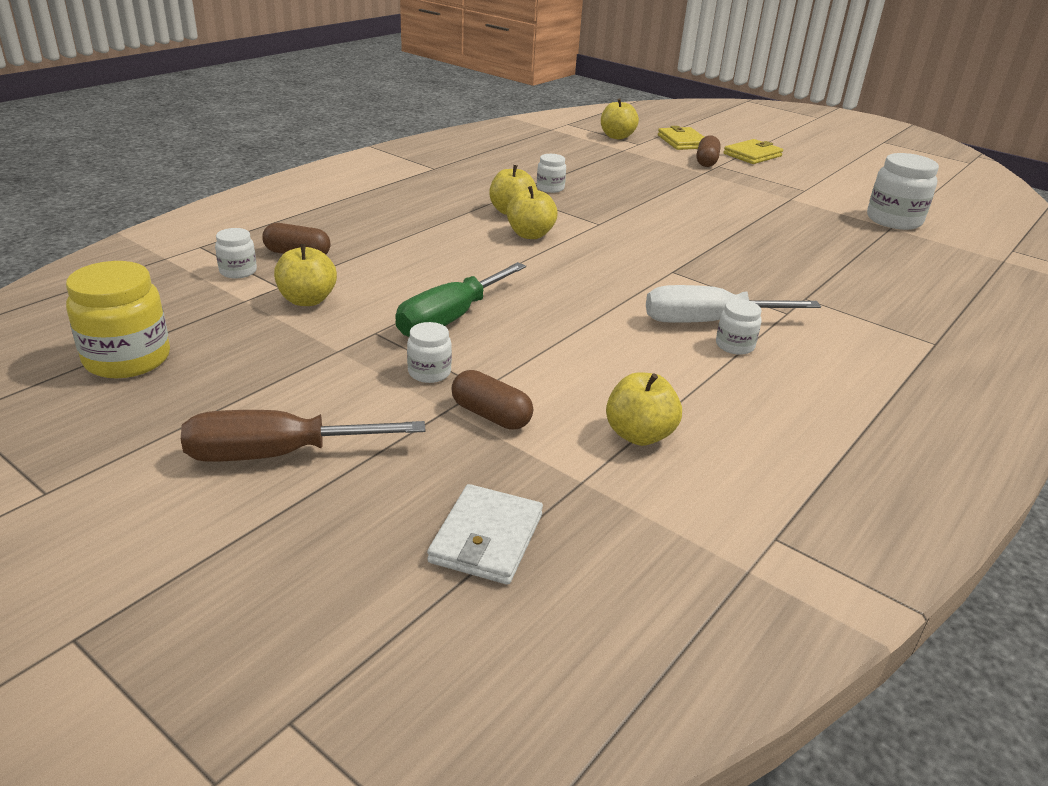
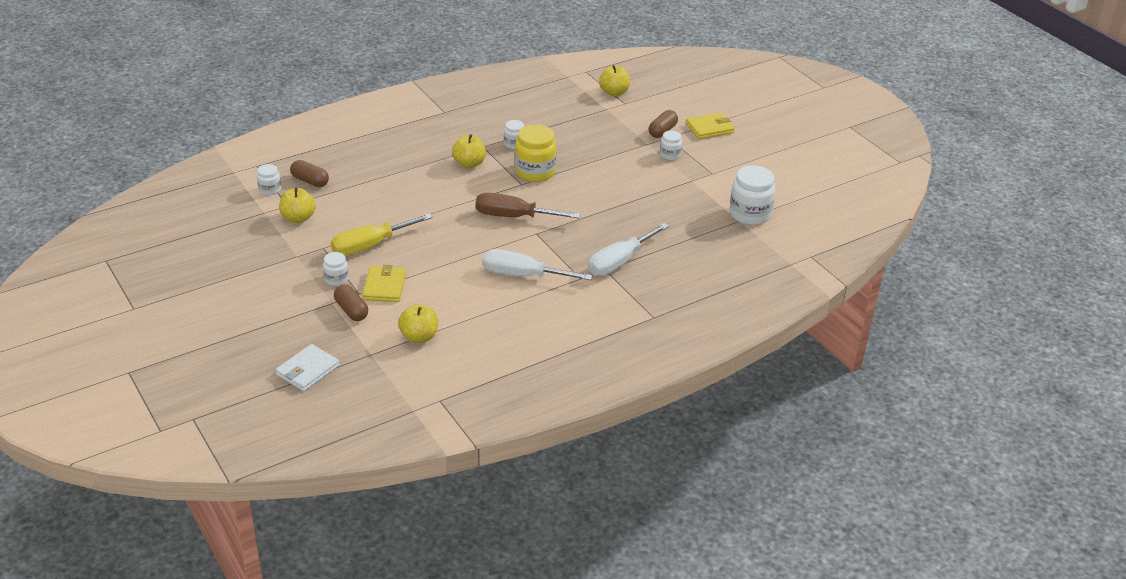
camera: 20 degrees right, 5 degrees up
(127, 359) = (190, 242): yellow jar -> yellow jar (535, 172)
(277, 454) = (238, 310): brown screwdriver -> brown screwdriver (514, 216)
(450, 318) = (370, 245): green screwdriver -> yellow screwdriver
(530, 235) = (466, 187): yellow apple -> none
(683, 142) = (665, 105): yellow wallet -> yellow wallet (384, 286)
(734, 345) = (523, 295): white jar -> white jar (670, 155)
(813, 287) = (619, 262): none -> white screwdriver

